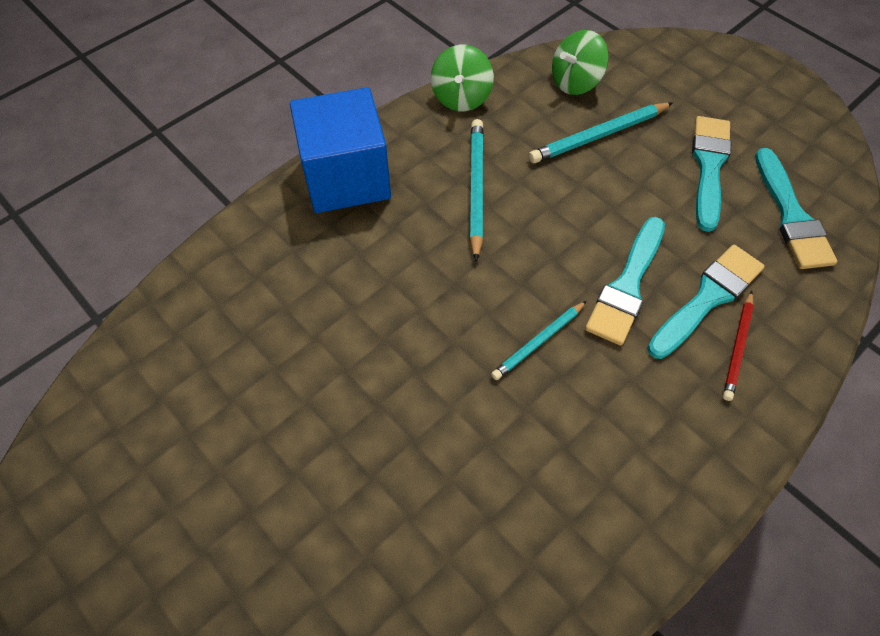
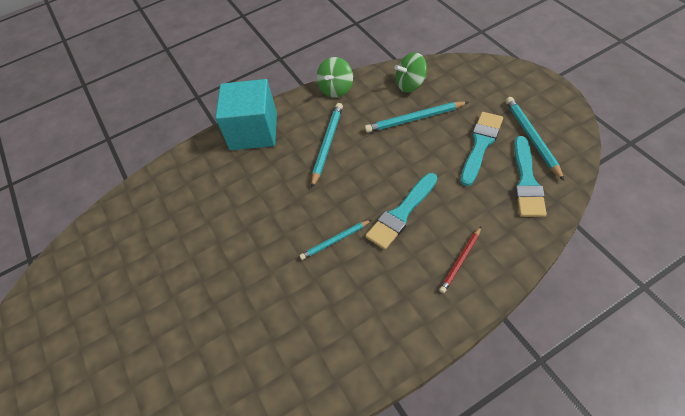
camera: 20 degrees right, 5 degrees down
(346, 178) = (253, 131): blue cube -> turquoise cube
(707, 298) = (451, 227): turquoise brush -> none
(777, 150) = (532, 138): none -> turquoise pencil

